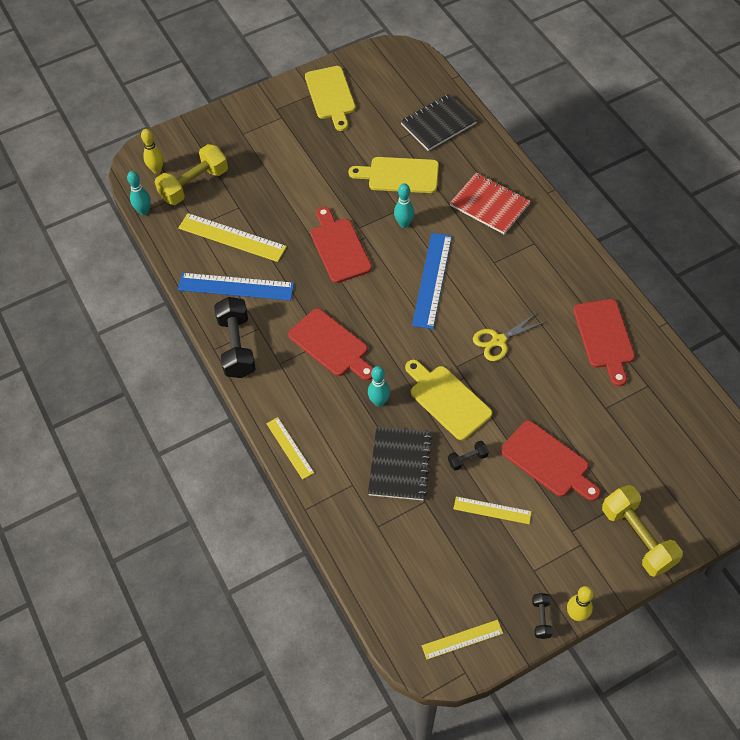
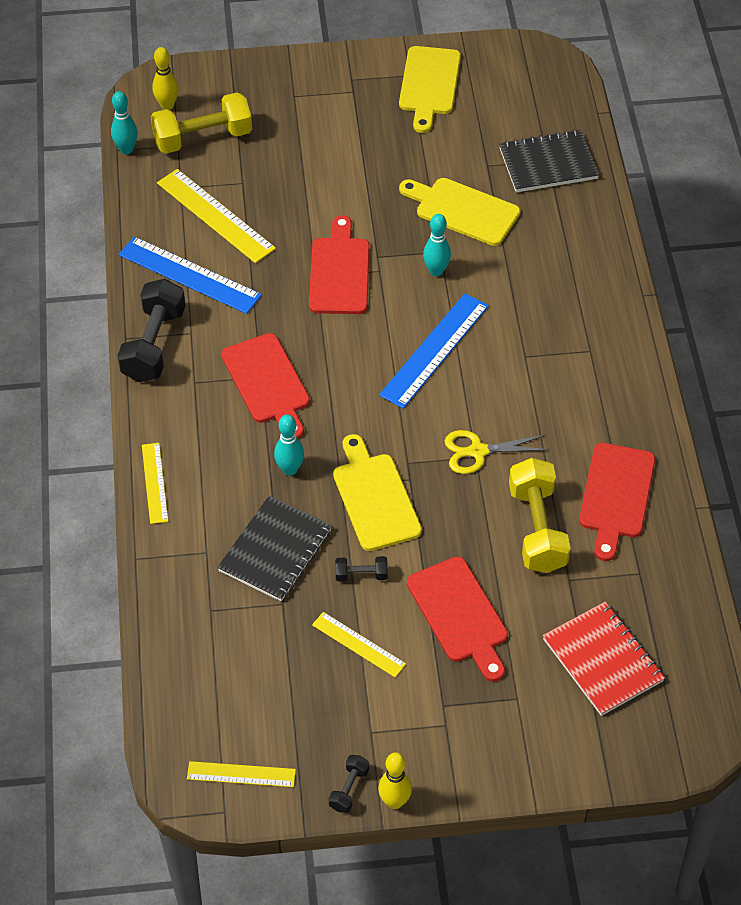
camera: 20 degrees right, 5 degrees down
(489, 205) = (558, 285): red notebook -> red notebook (602, 660)
(637, 537) = (521, 744): yellow dumbbell -> yellow dumbbell (537, 529)

